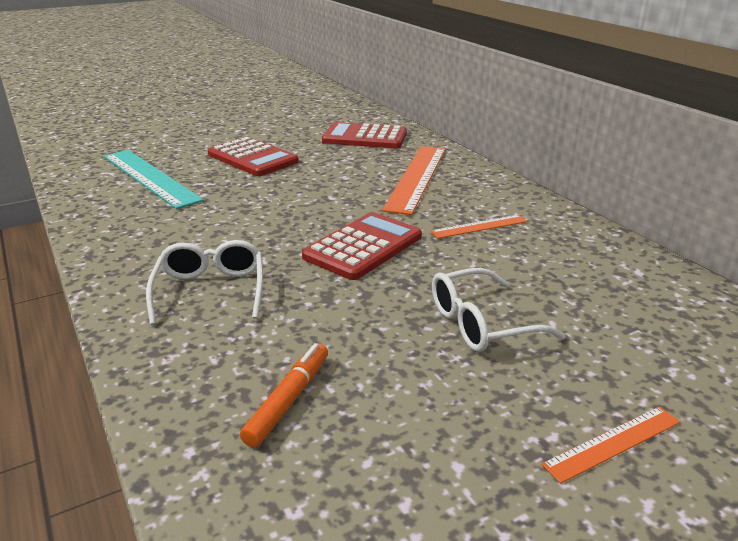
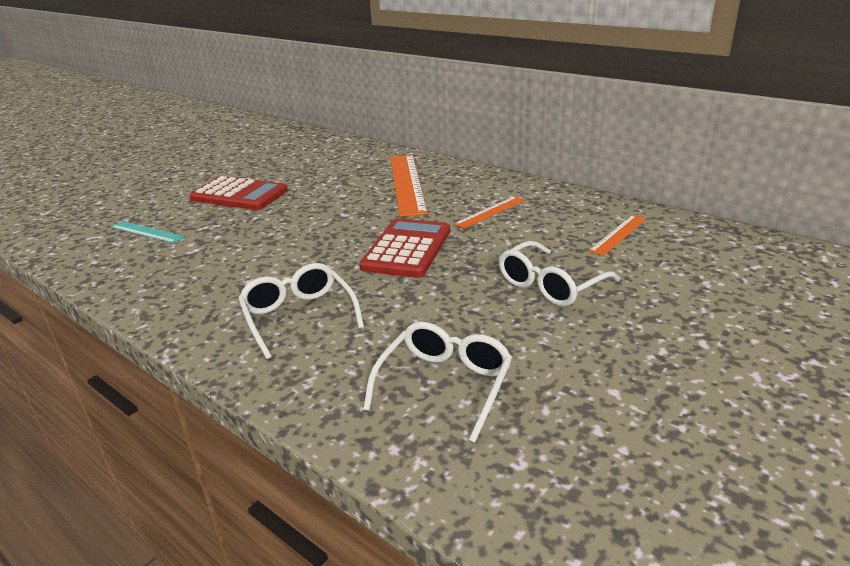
camera: 20 degrees left, 0 degrees up
(150, 177) = (147, 232): turquoise ruler -> turquoise ruler, size x0.51
(288, 400) = (445, 384): orange marker -> white glasses
(365, 137) = (332, 158): red calculator -> none
(613, 443) = (705, 343): orange ruler -> orange ruler (618, 234)

